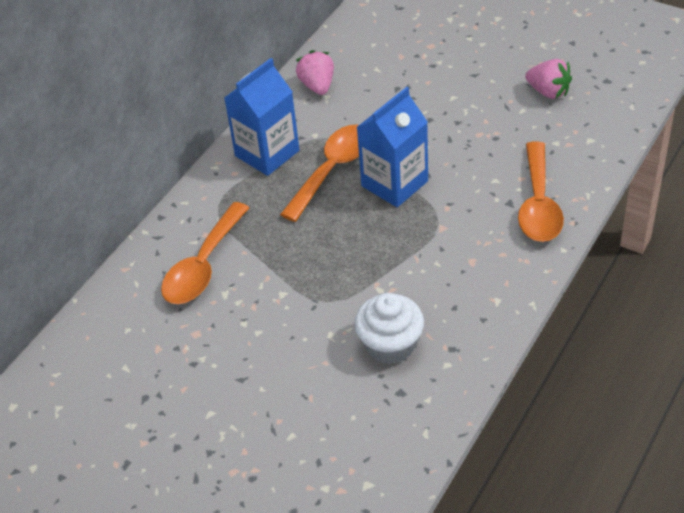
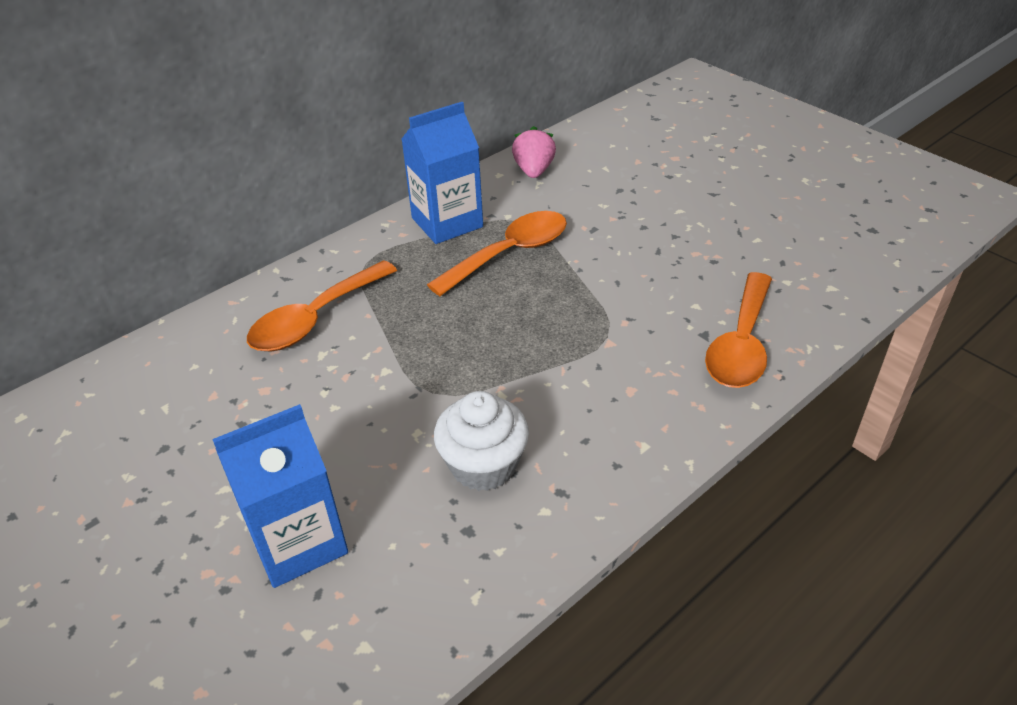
camera: 15 degrees right, 5 degrees down
(394, 183) = (573, 283): blue carton -> blue carton (298, 542)
(548, 92) = (796, 227): pink strawberry -> none

